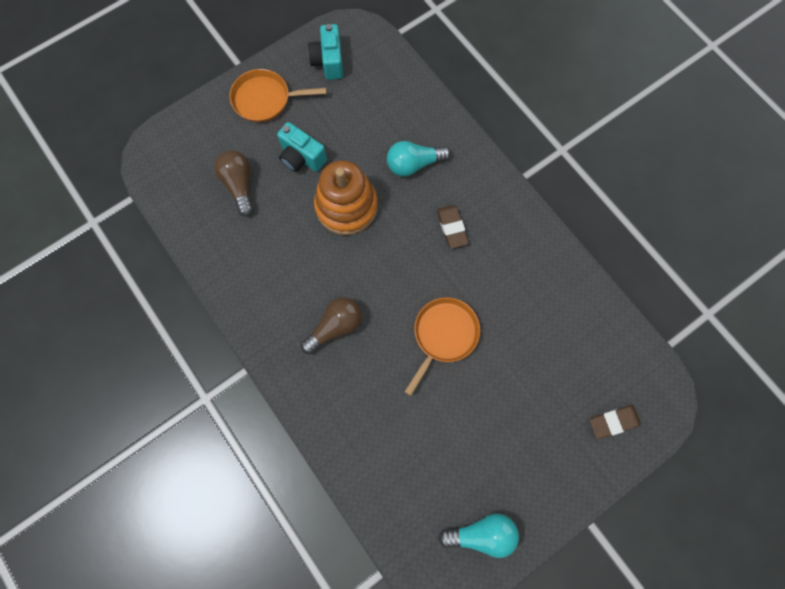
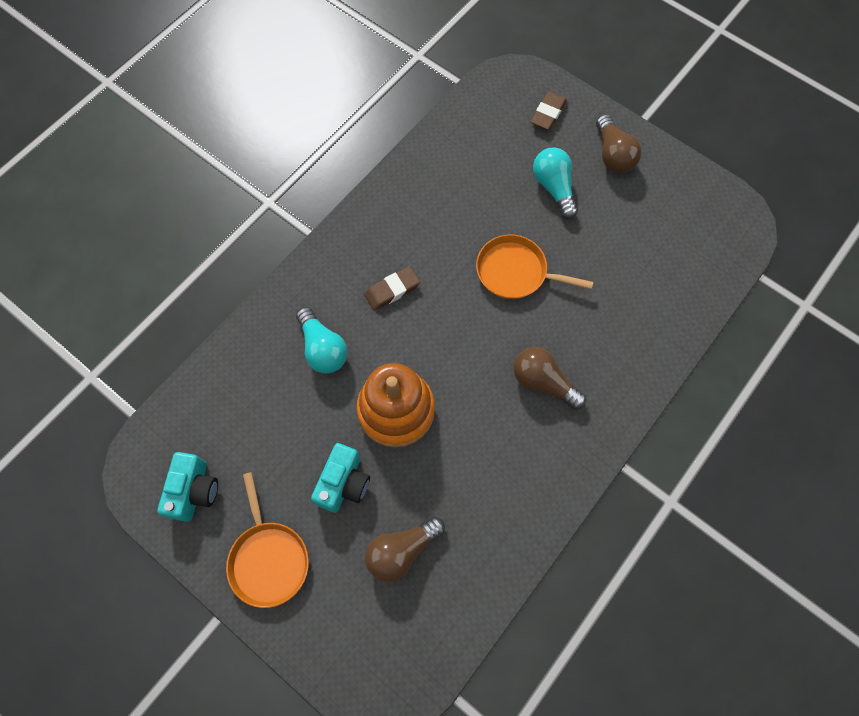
camera: 105 degrees left, 5 degrees down
(328, 61) = (194, 491): turquoise camera -> turquoise camera turned 60 degrees counterclockwise
(481, 533) = (689, 199): turquoise light bulb -> turquoise light bulb (554, 188)
(551, 472) = (613, 154): none -> brown light bulb
(613, 422) = (548, 113): brown eraser -> brown eraser turned 60 degrees clockwise

